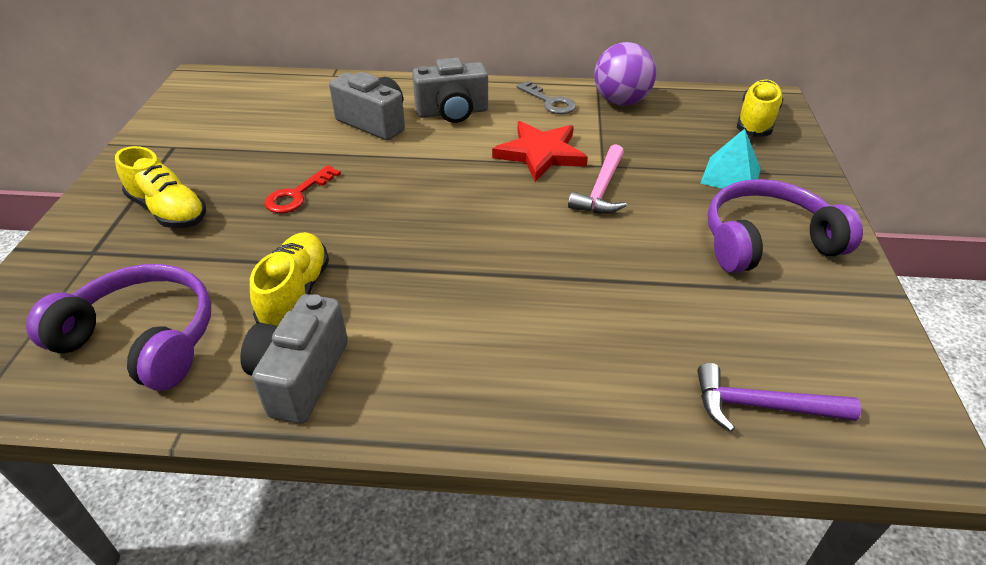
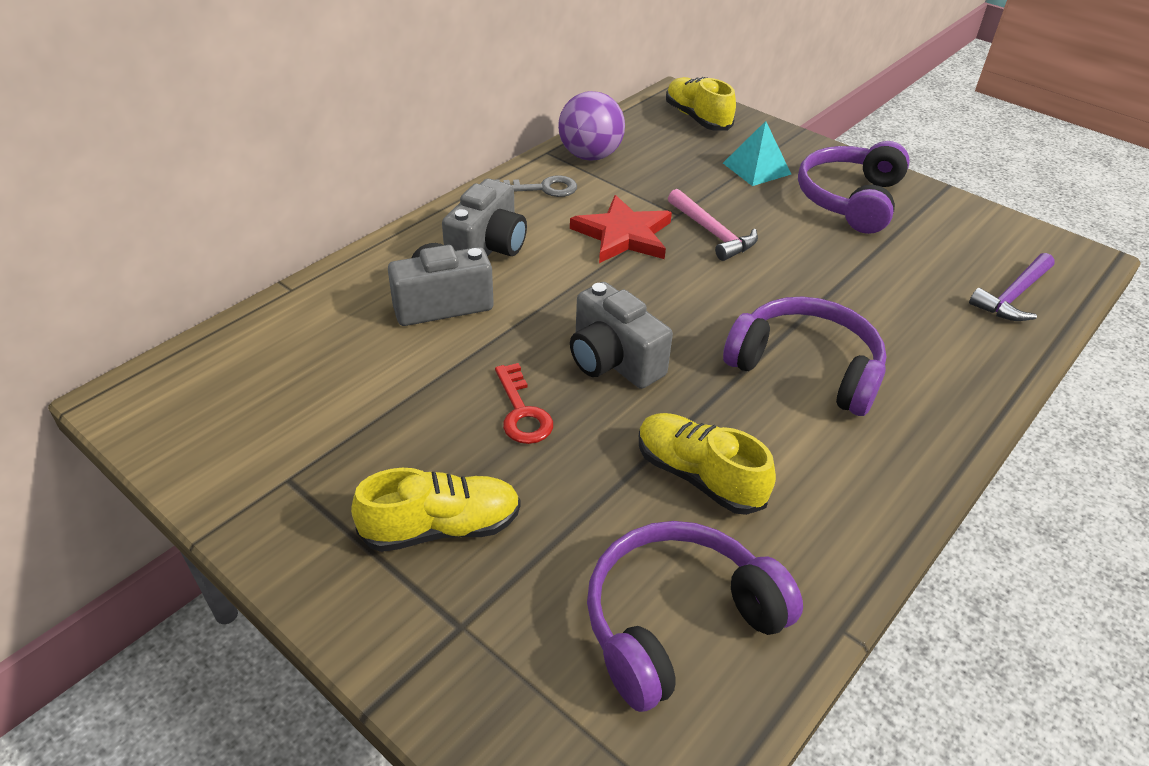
camera: 55 degrees left, 0 degrees up
(300, 376) = (824, 517): grey camera -> grey camera (613, 361)
(479, 302) = (806, 367): none -> purple headphones

